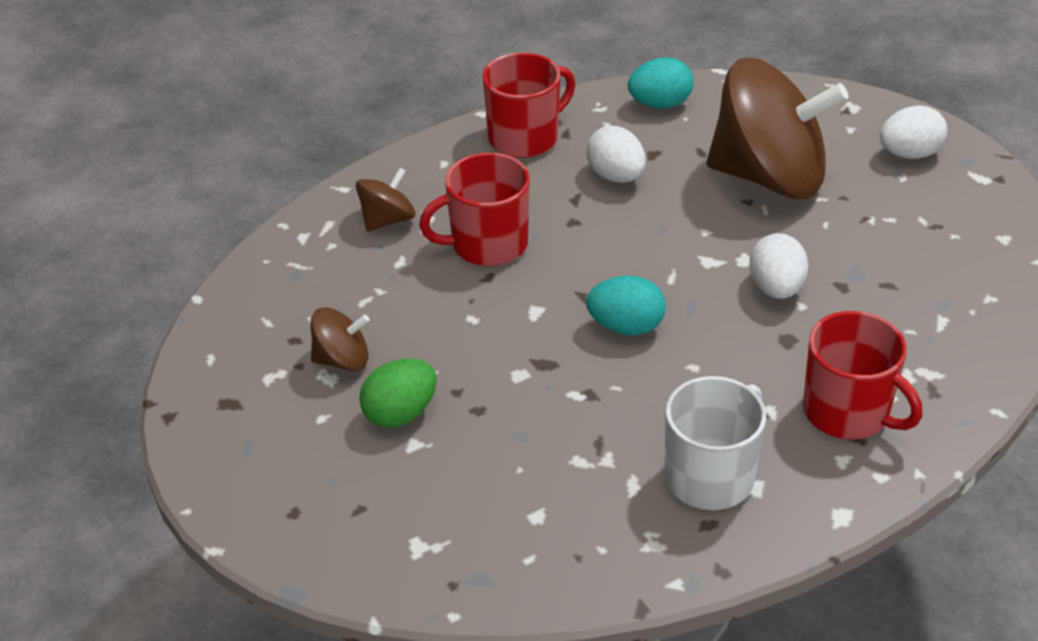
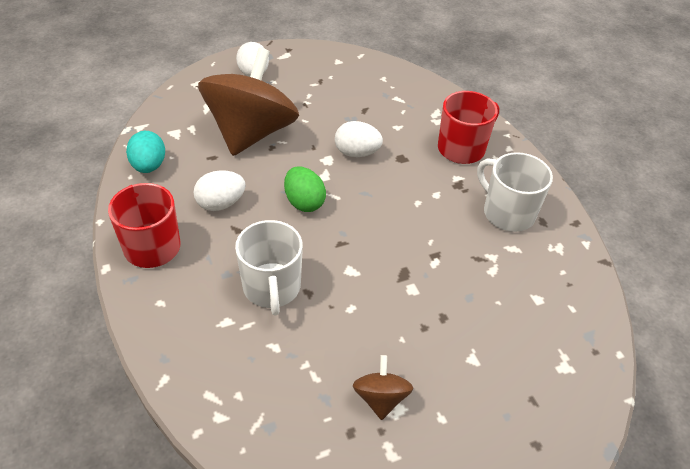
camera: 85 degrees left, 5 degrees up
(387, 220) = (219, 350): brown spinning top -> none
(400, 413) = (442, 364): green egg -> green egg (304, 202)
(487, 244) = (272, 287): red mug -> white mug
(626, 326) = (376, 226): turquoise egg -> none

